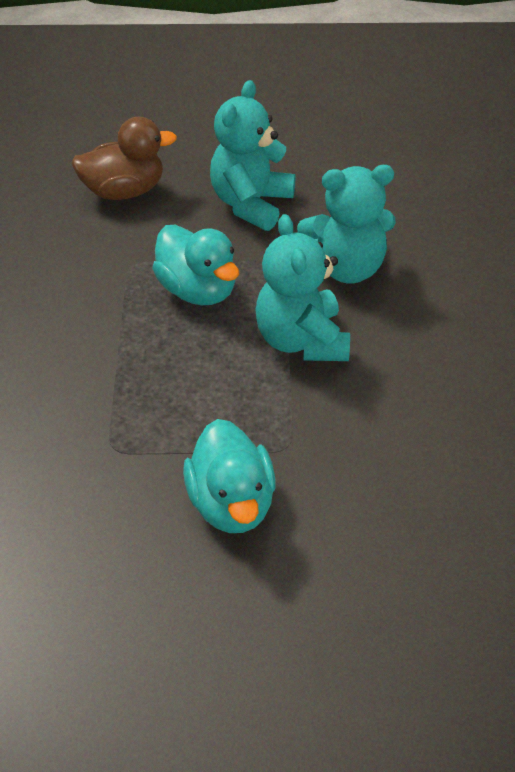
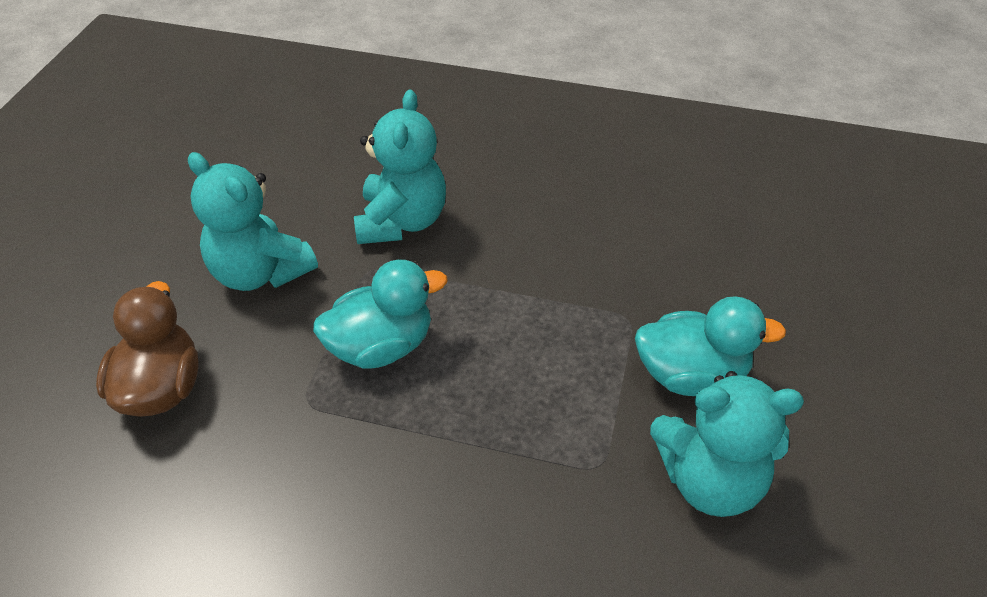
camera: 75 degrees left, 0 degrees up
(301, 340) = (491, 277): turquoise teddy bear -> turquoise teddy bear (710, 480)

